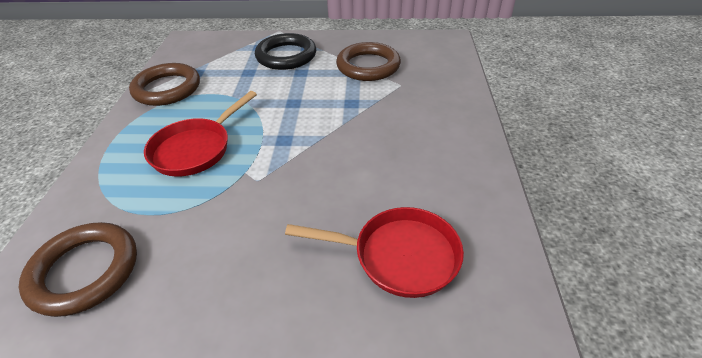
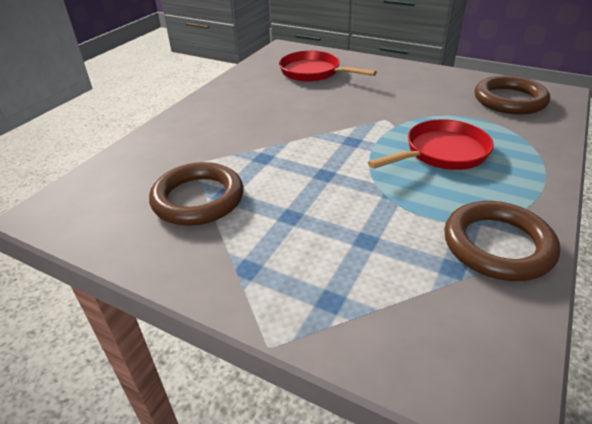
camera: 155 degrees left, 5 degrees down
(286, 56) = (293, 257): black ring -> none

